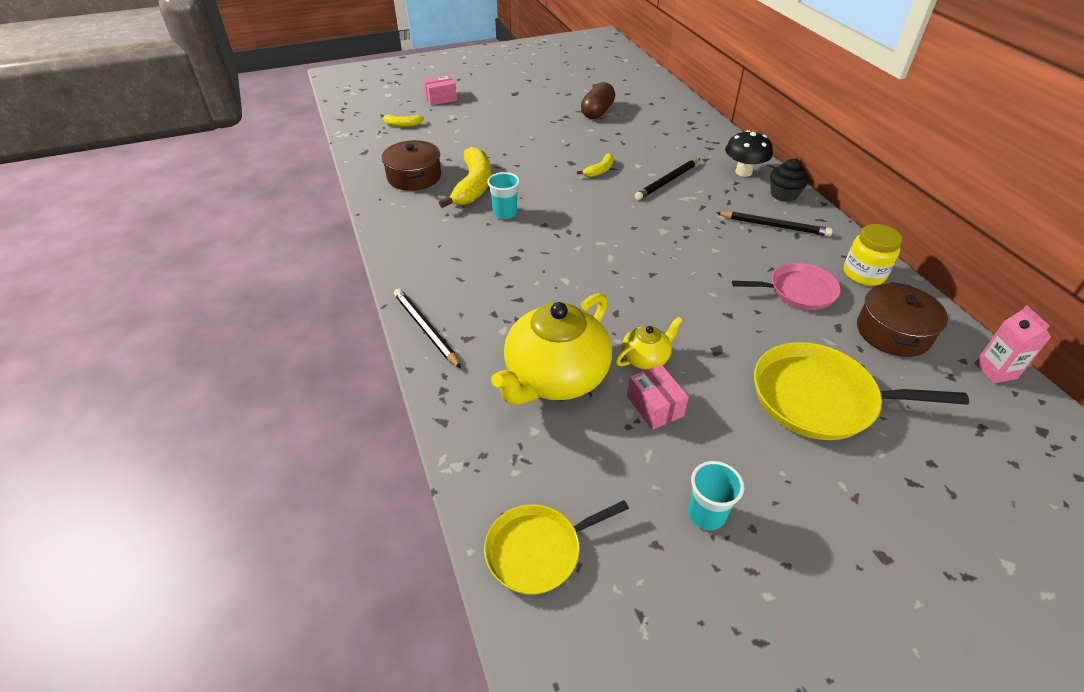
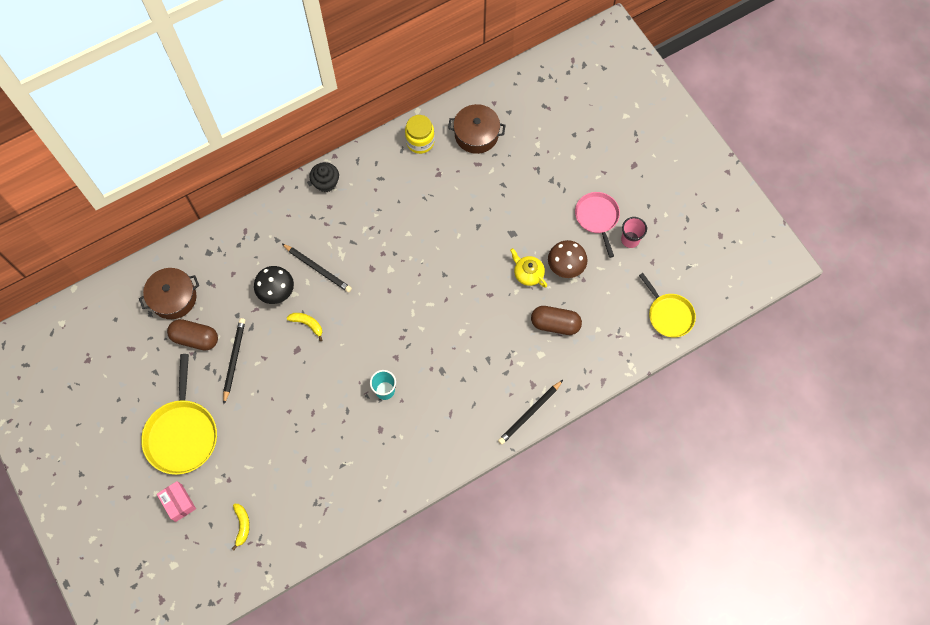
camera: 100 degrees left, 25 degrees up
(414, 177) = (340, 481): brown pot -> brown pot (173, 298)
(473, 186) = (347, 426): yellow banana -> none
(555, 377) = (555, 324): yellow teapot -> brown capsule
(655, 406) = (565, 267): pink box -> brown mushroom
(706, 514) = (630, 239): turquoise cup -> pink cup
(743, 172) = (295, 210): black mushroom -> black mushroom (277, 292)
(774, 226) = (371, 192): black pencil -> black pencil (234, 360)
(798, 291) = (446, 183): pink pan -> pink pan (597, 217)
(819, 398) = (540, 181): yellow pan -> yellow pan (182, 434)
(995, 371) = (499, 89): pink carton -> none

